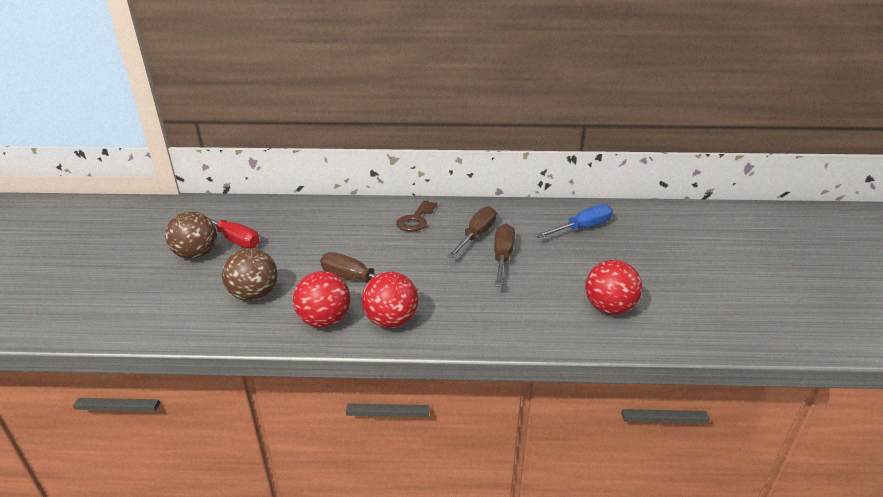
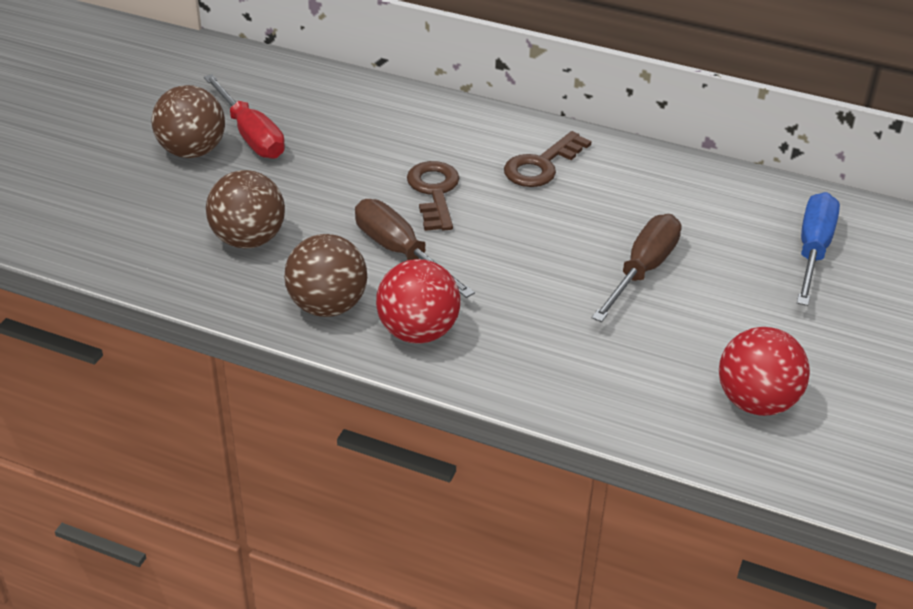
camera: 20 degrees right, 10 degrees up
(325, 321) = (327, 306): red ball -> brown ball
(361, 245) = (434, 192): none -> brown key
(476, 236) = (623, 220): brown screwdriver -> none
(582, 228) = (813, 250): blue screwdriver -> blue screwdriver turned 60 degrees counterclockwise

